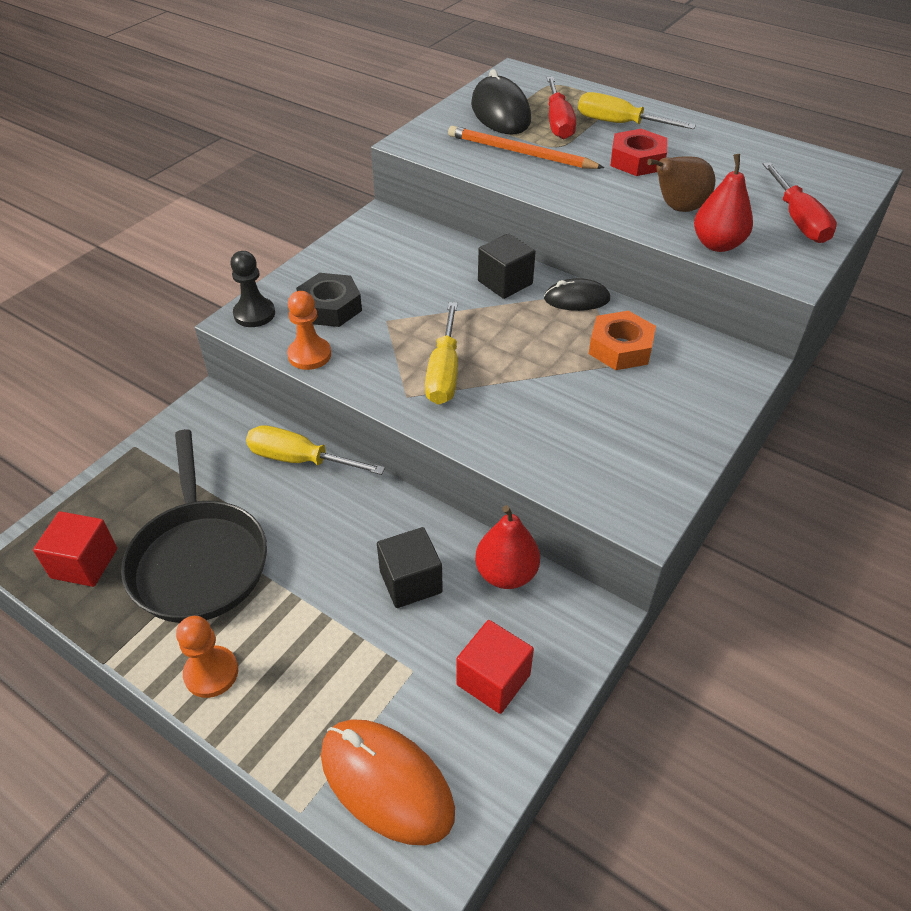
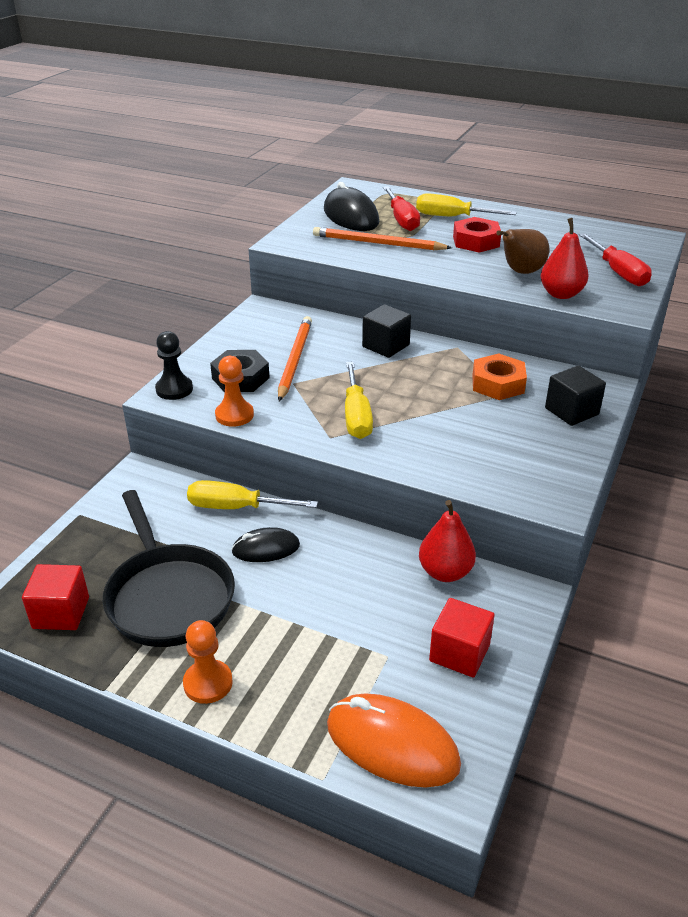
camera: 10 degrees left, 10 degrees down
(397, 290) = (295, 360): none -> orange pencil
(410, 581) = (364, 589): black cube -> black cube (571, 411)
(576, 299) = (450, 352): black mouse -> black mouse (266, 549)

